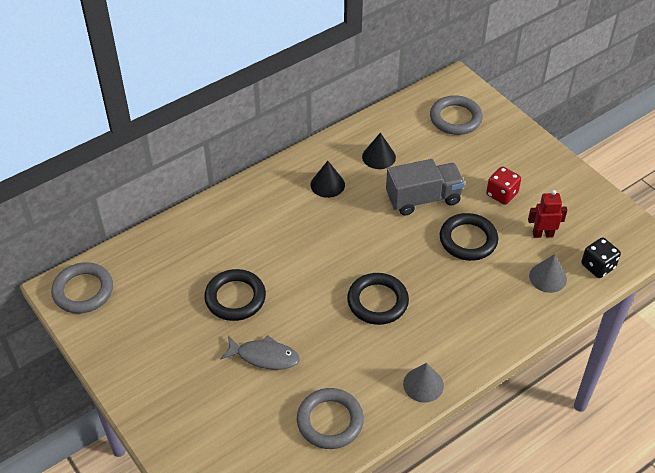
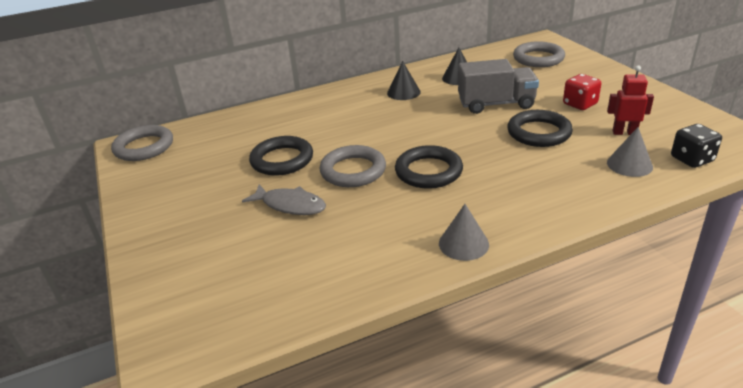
camera: 15 degrees right, 15 degrees down
(330, 421) = (340, 267): grey ring -> grey ring (353, 171)

